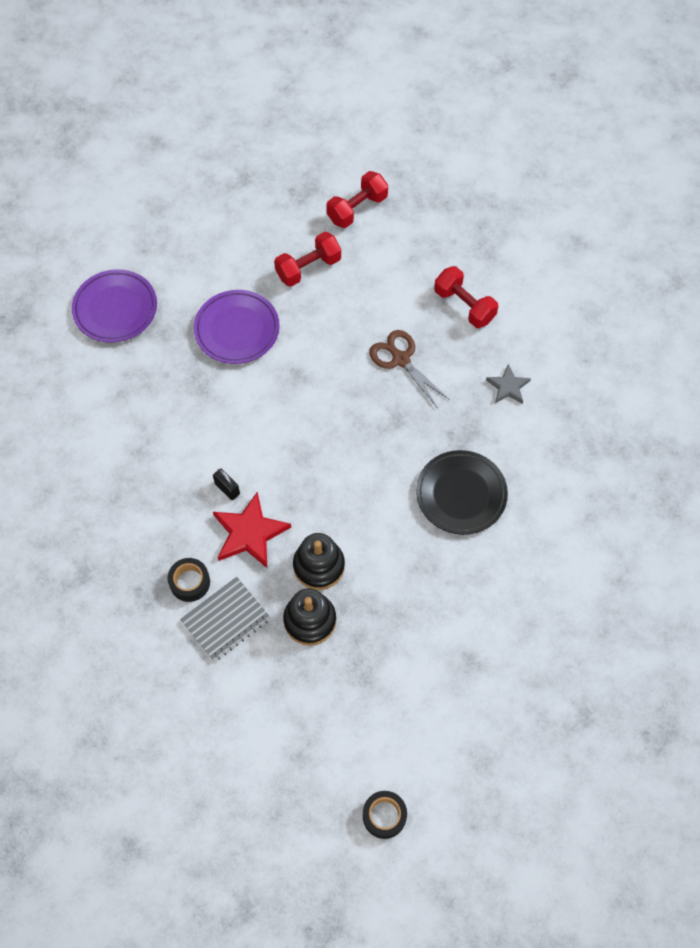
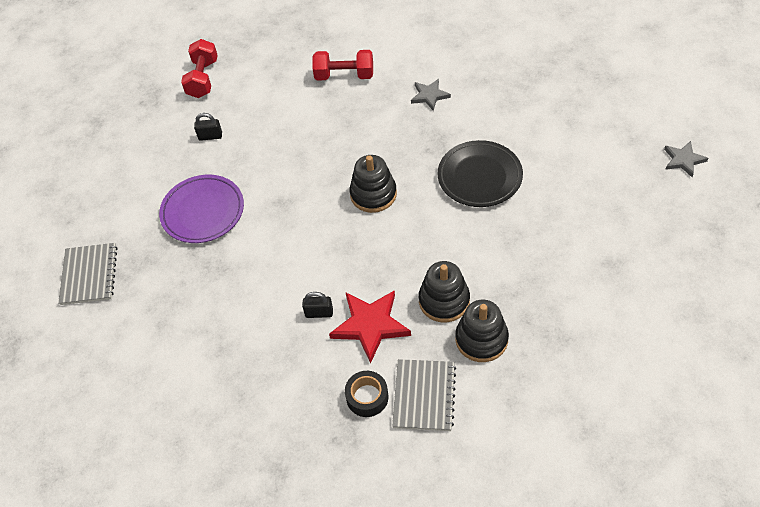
camera: 40 degrees left, 10 degrees down
(115, 309) = (89, 275): purple plate -> grey notebook
(308, 268) = (210, 136): red dumbbell -> black padlock
(367, 432) = (373, 194): none -> black stacking toy
(384, 816) = (687, 409): black tape -> none
(400, 359) = (341, 136): brown scissors -> none
(636, 638) = (683, 160): none -> grey star

